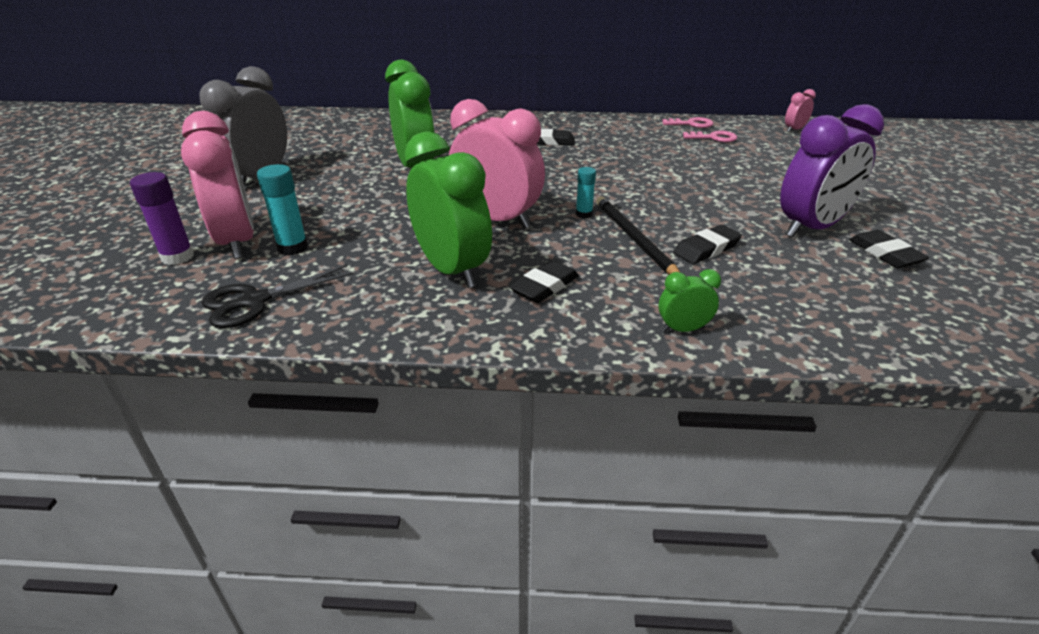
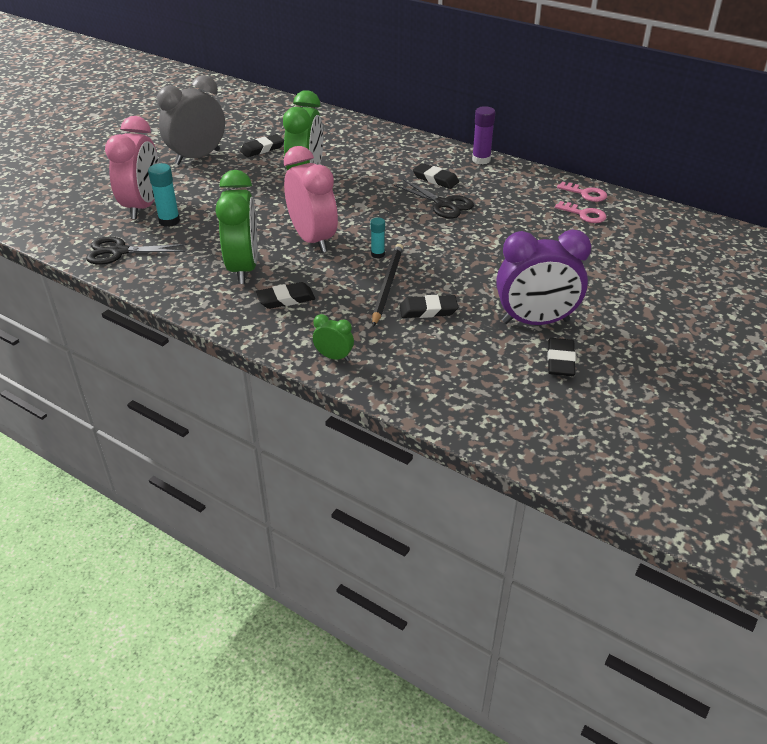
camera: 30 degrees right, 5 degrees up
(177, 257) = (104, 207): purple glue stick -> purple glue stick (481, 160)
(333, 155) = (262, 149): none -> black eraser
(585, 158) = (443, 204): none -> black scissors
(794, 130) = (678, 227): pink clock -> none

